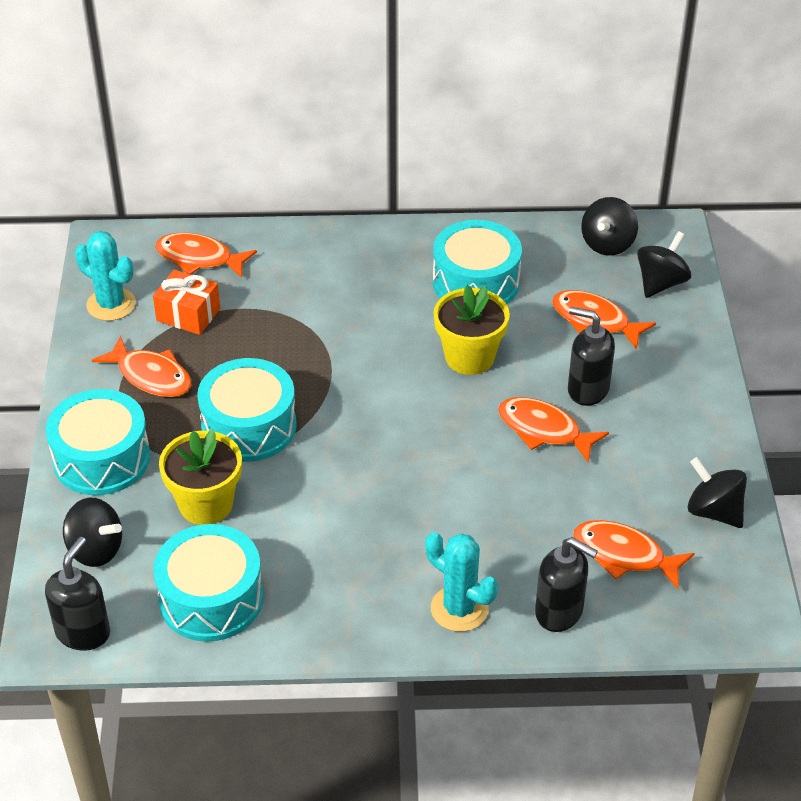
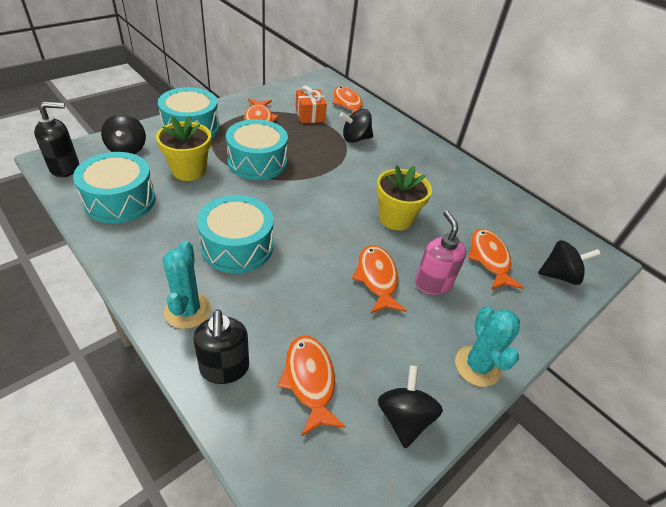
camera: 45 degrees right, 0 degrees up
(111, 304) = (290, 93): turquoise cactus -> turquoise cactus (477, 366)
(476, 282) = (451, 196): turquoise drum -> turquoise drum (237, 246)
(587, 389) = (432, 283): black soap dispenser -> pink soap dispenser
(607, 244) = (552, 235): black spinning top -> black spinning top (355, 139)

